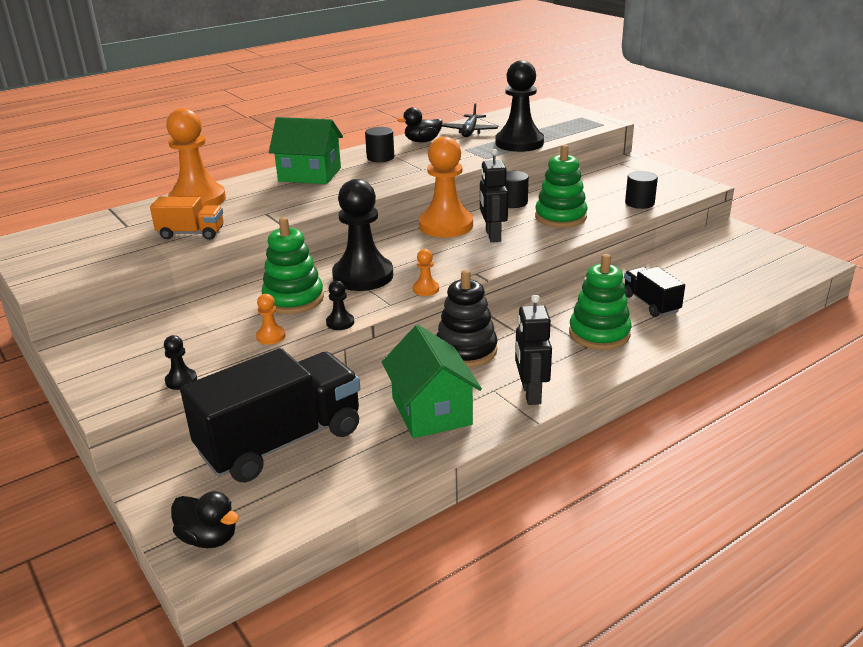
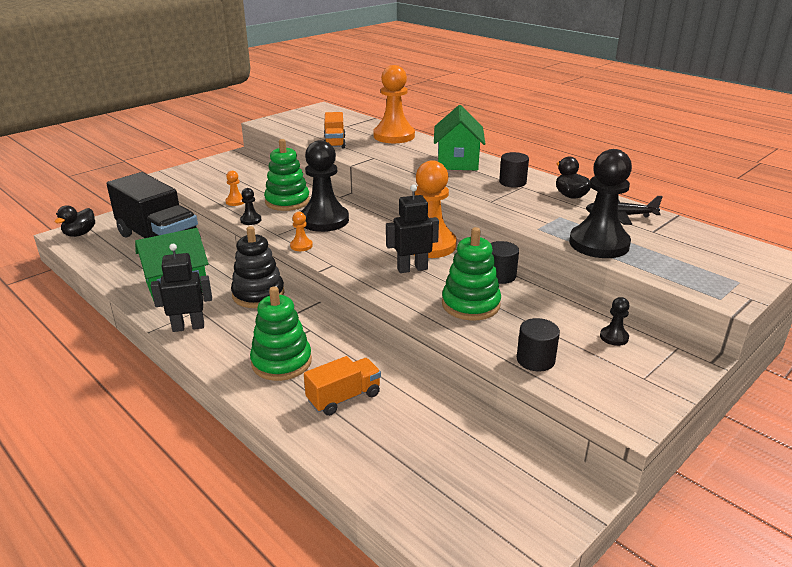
camera: 80 degrees right, 0 degrees up
(181, 380) = (189, 186): black pawn -> black pawn (614, 337)
(650, 304) = (344, 398): black truck -> orange truck

